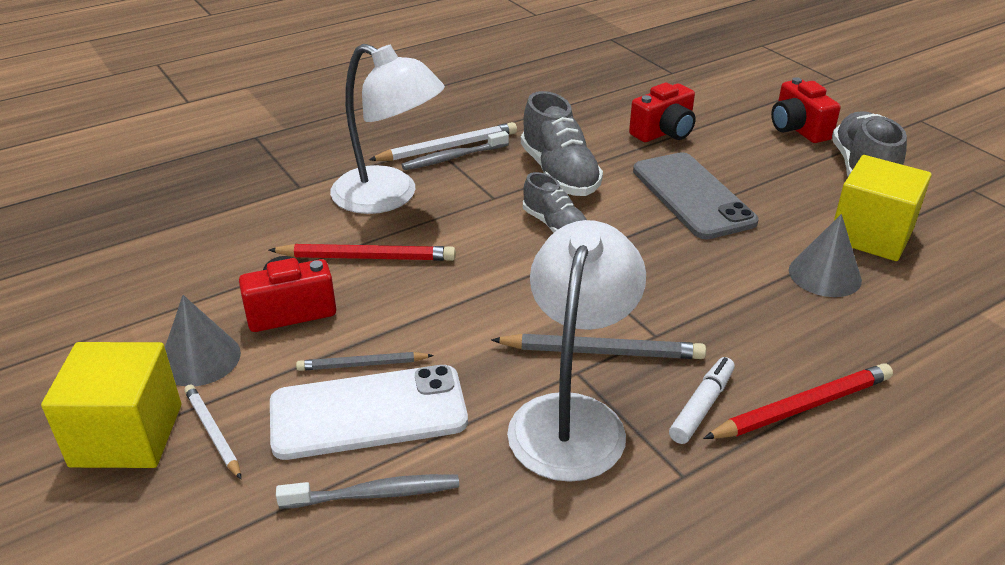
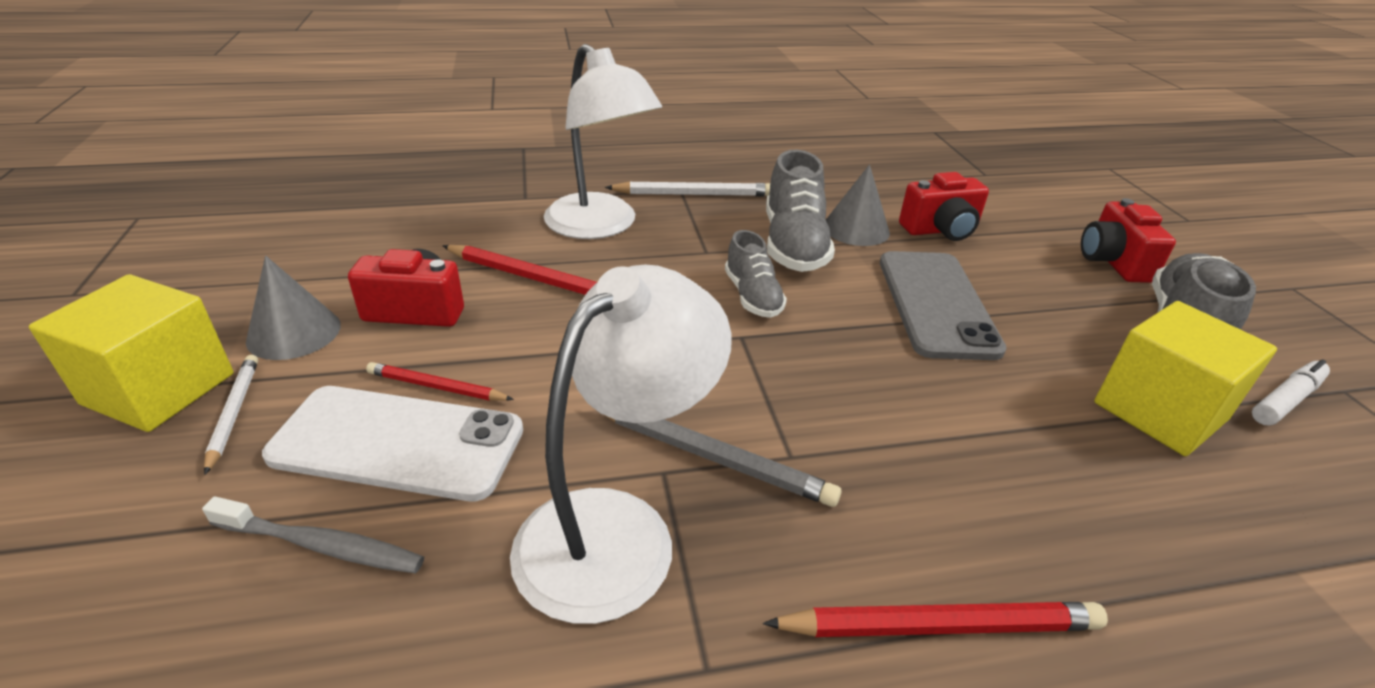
camera: 20 degrees right, 0 degrees up
(362, 364) = (436, 386): grey pencil -> red pencil
(453, 158) = (692, 205): grey toothbrush -> none
(701, 407) = (793, 574): white marker -> white marker (1285, 400)
(824, 275) = (1066, 445): grey cone -> grey cone (856, 229)

